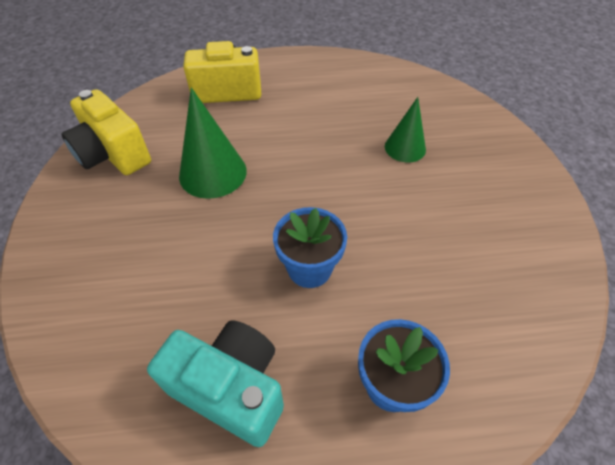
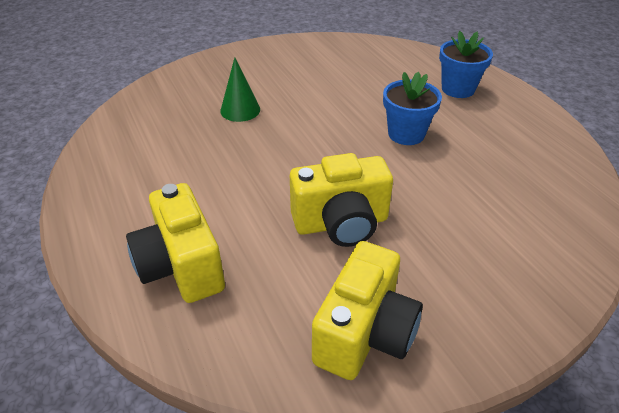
camera: 110 degrees left, 10 degrees down
(213, 173) = (341, 223): green cone -> yellow camera
(231, 388) = (520, 145): turquoise camera -> none

